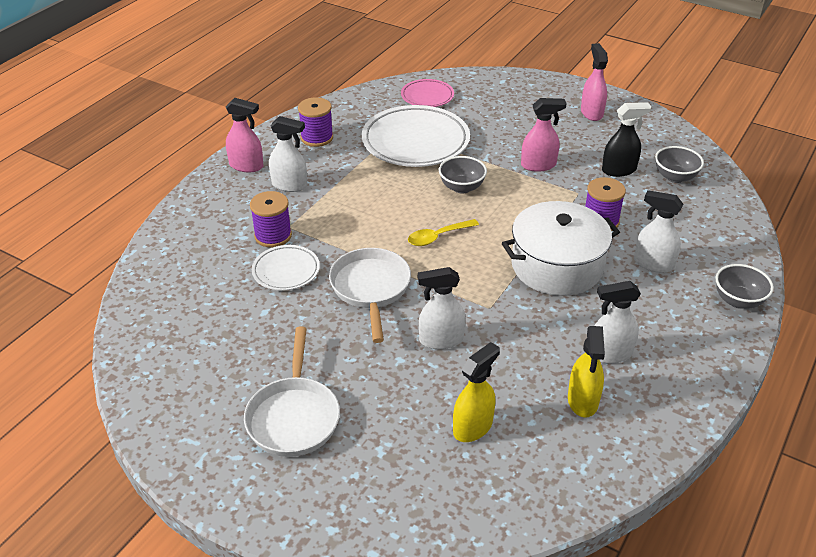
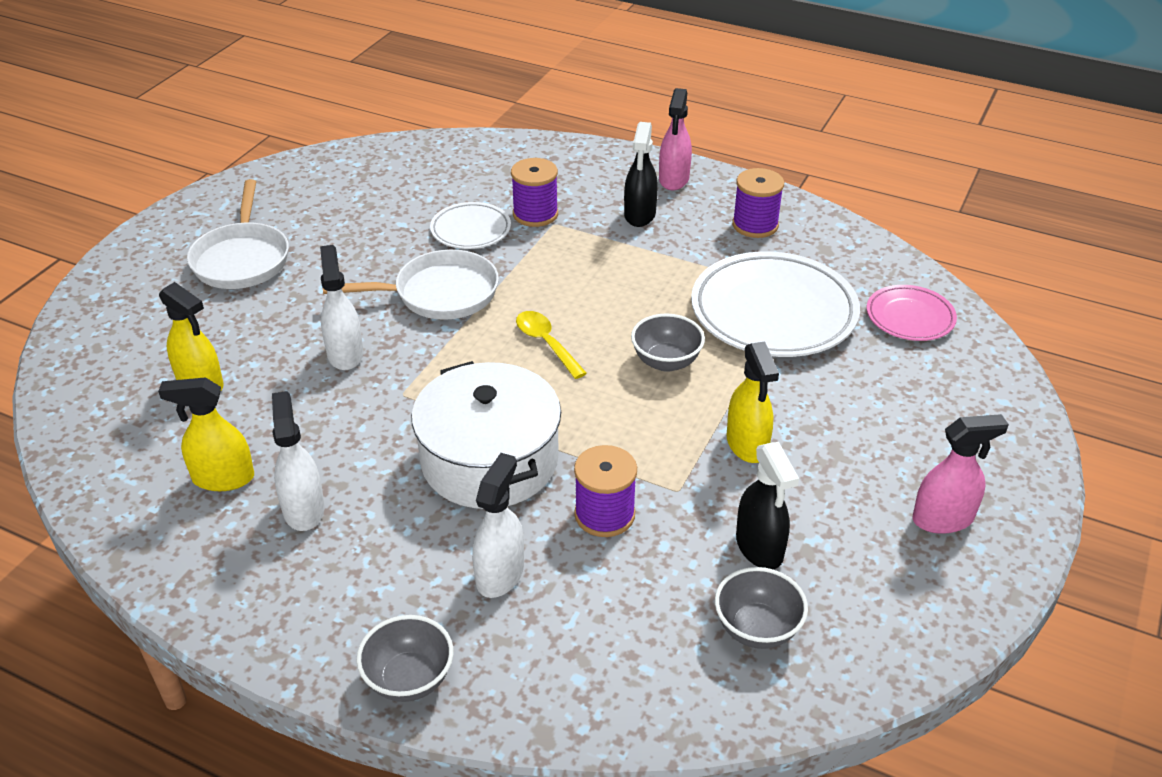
camera: 85 degrees right, 0 degrees up
(290, 185) = (640, 215): white spray bottle -> black spray bottle
(293, 417) = (242, 259): white pan -> white pan turned 90 degrees counterclockwise
(538, 165) = (747, 444): pink spray bottle -> yellow spray bottle

